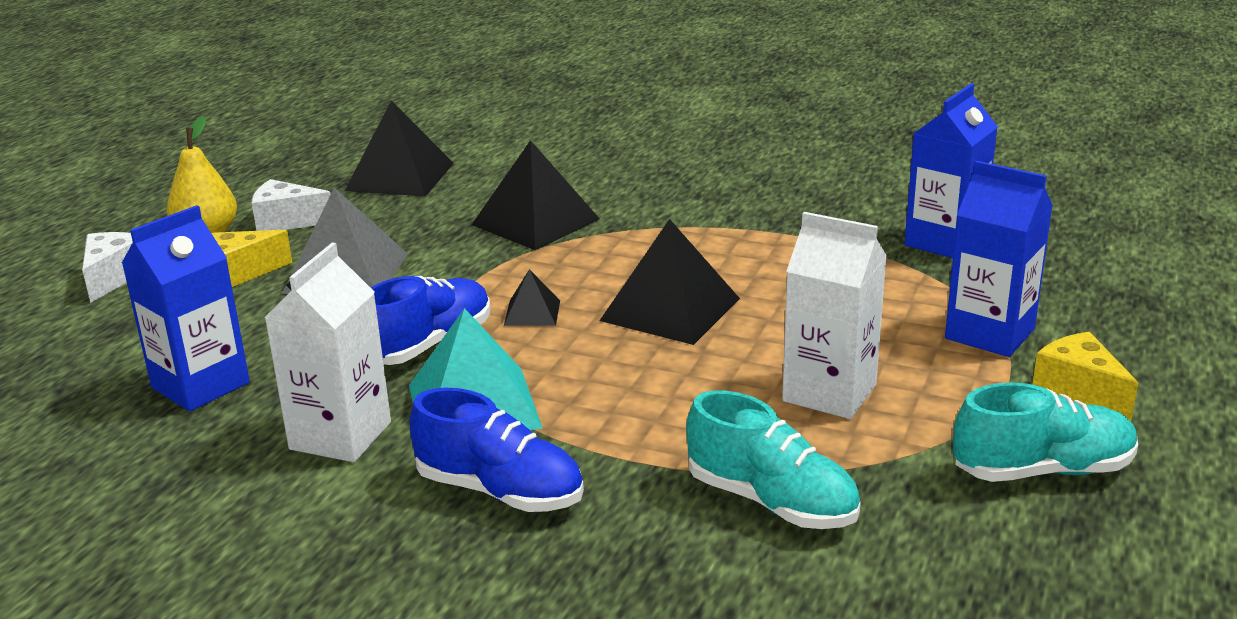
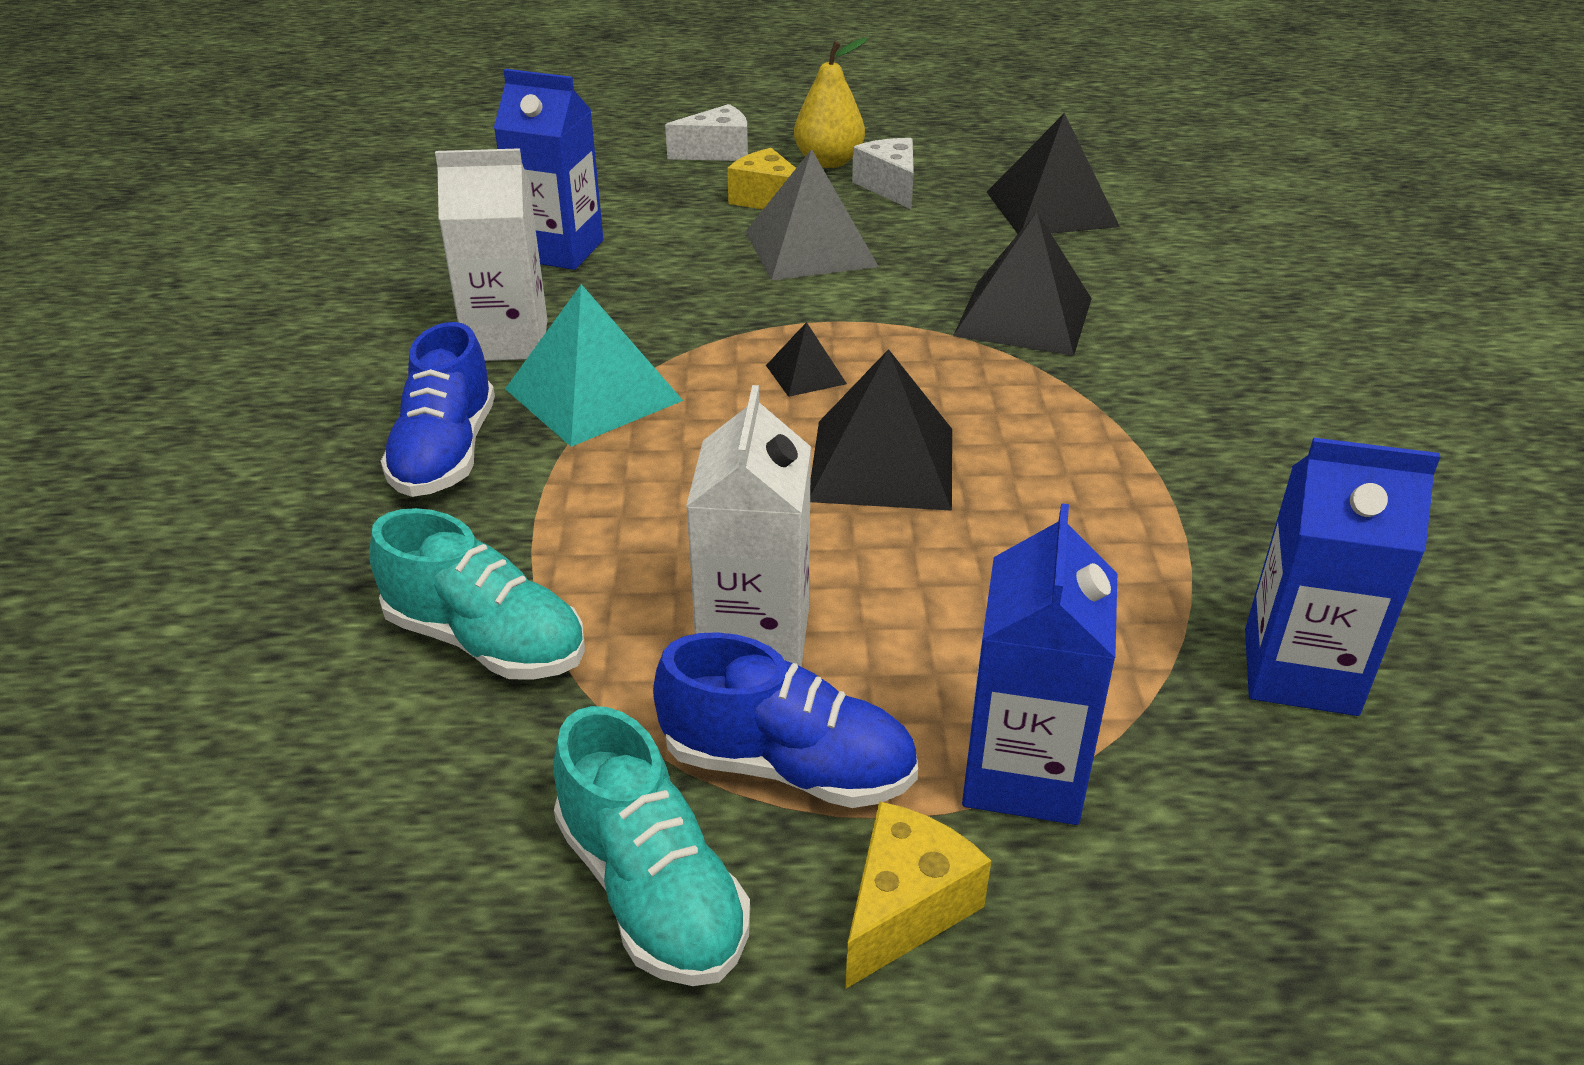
camera: 65 degrees right, 10 degrees up
(429, 345) = (697, 335): blue shoe -> blue shoe (787, 766)
(771, 502) = (486, 641): turquoise shoe -> turquoise shoe turned 75 degrees counterclockwise

